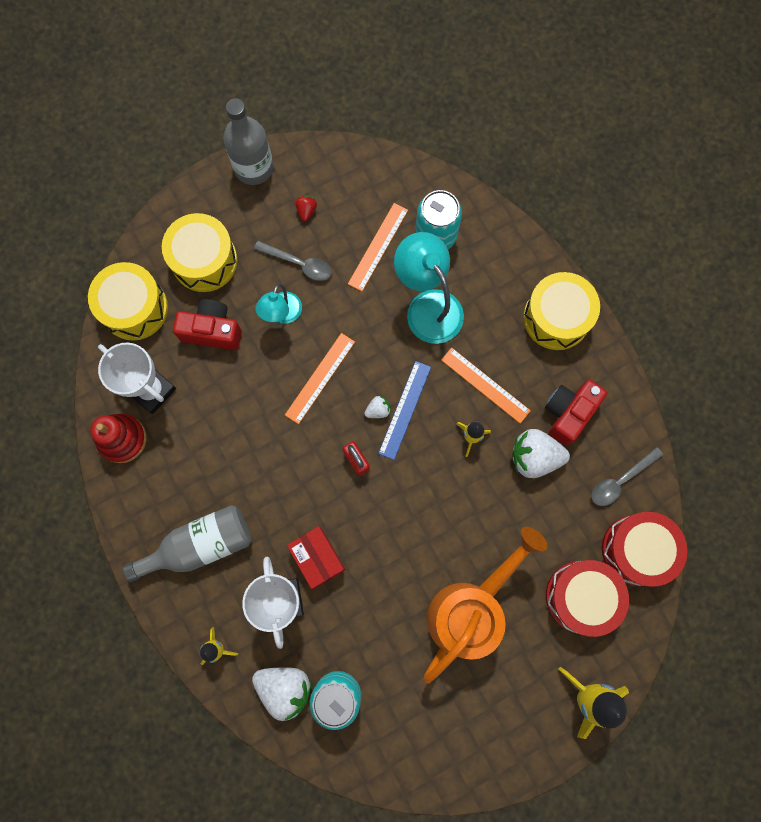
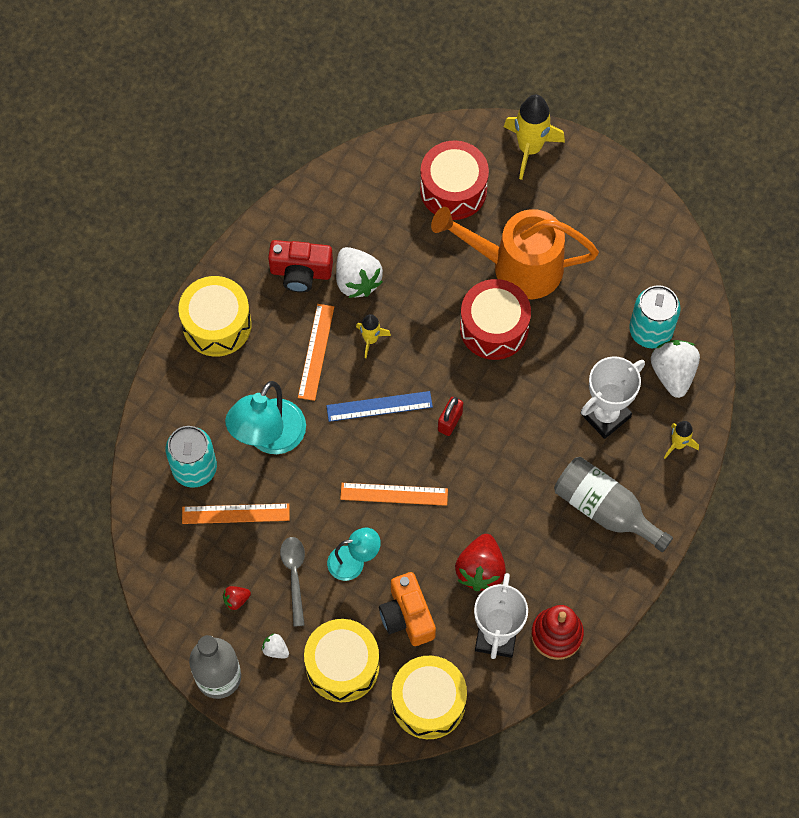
camera: 120 degrees left, 10 degrees down
(212, 331) = (407, 616): red camera -> orange camera
(213, 410) = (480, 570): none -> red strawberry
(317, 558) = (553, 407): red box -> none
(378, 410) = (393, 428): white strawberry -> white strawberry (275, 649)
(620, 480) = (336, 205): grey spoon -> none
(636, 550) = (388, 166): red drum -> red drum (494, 328)

